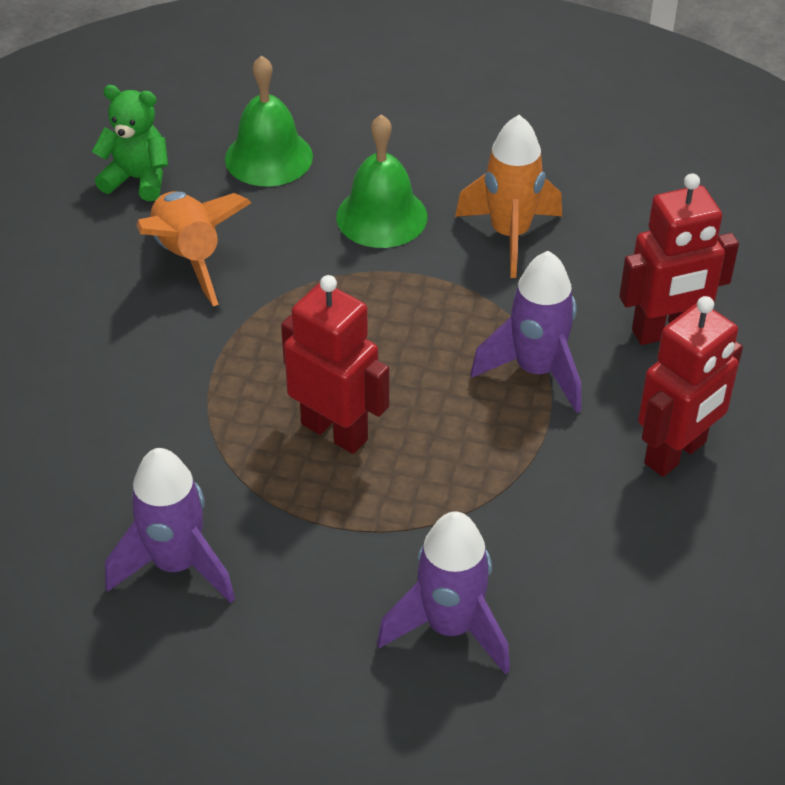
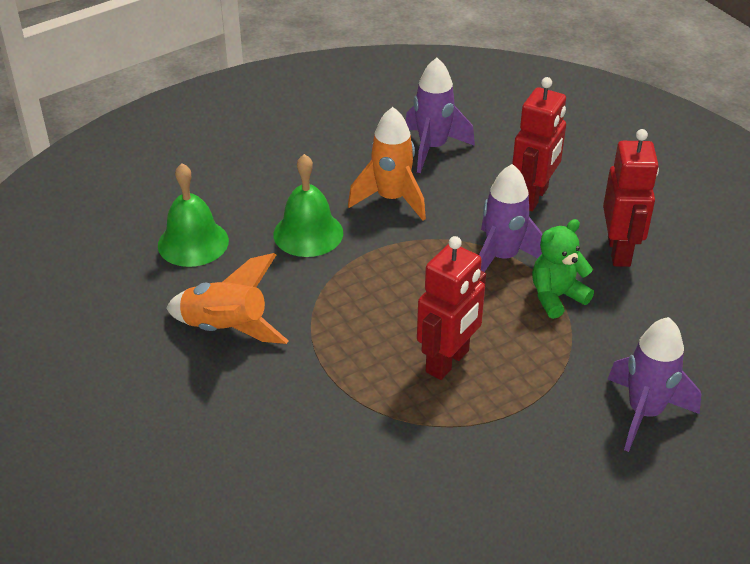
camera: 45 degrees left, 5 degrees down
(137, 179) = (125, 306): green teddy bear -> green teddy bear (556, 297)
(176, 565) = (469, 498): purple rocket -> purple rocket (433, 148)
(335, 431) = (448, 362): red robot -> red robot turned 135 degrees clockwise

